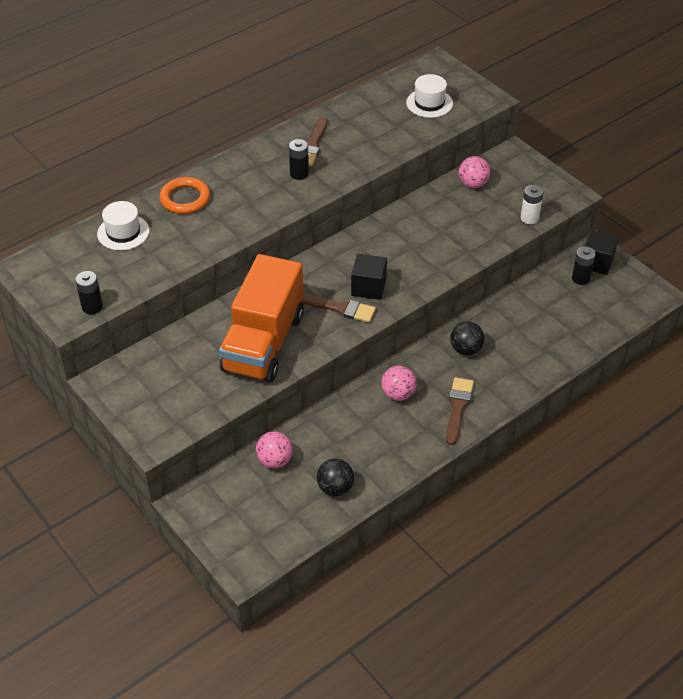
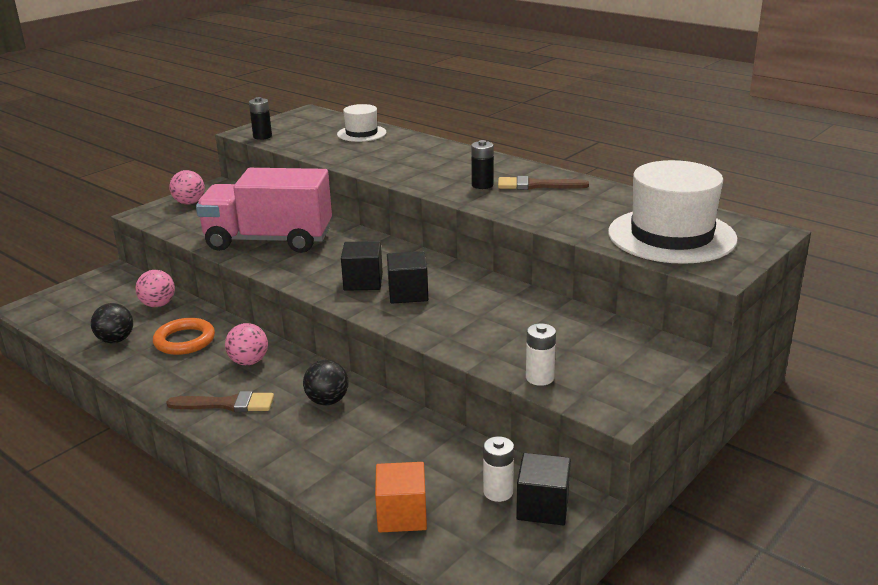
camera: 80 degrees right, 20 degrees down
(185, 199) = (418, 147): orange ring -> orange ring (184, 340)
(263, 343) = (269, 240): orange truck -> pink truck
(340, 308) = (325, 270): brown brush -> none
(396, 264) = (408, 293): none -> black cube
(429, 103) = (671, 236): white hat -> white hat, size x1.91
(473, 184) = (589, 328): pink ball -> pink ball (189, 203)
(581, 278) = (498, 492): black battery -> white battery
(597, 323) = (402, 515): none -> orange cube

